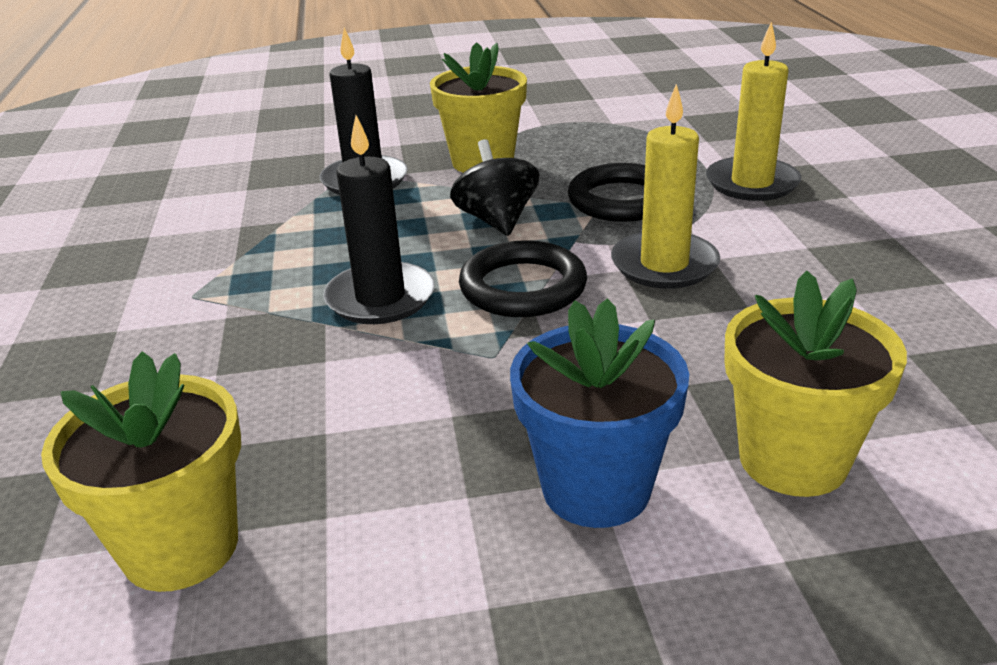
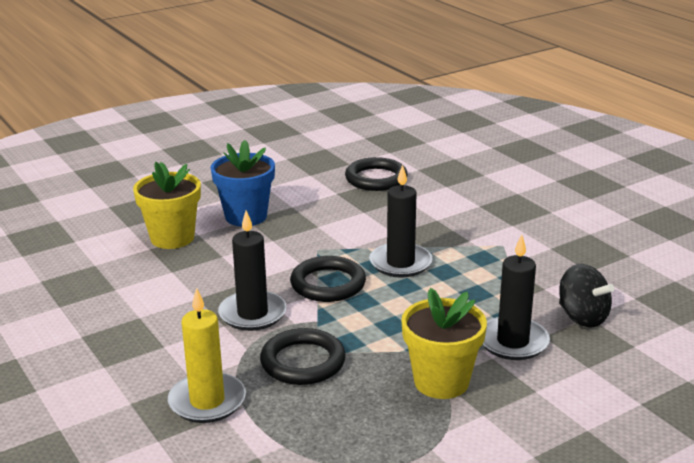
camera: 155 degrees right, 5 degrees down
(180, 547) = (376, 179): yellow flower pot -> black ring
(497, 220) = (380, 325): black spinning top -> black spinning top (582, 317)
(664, 265) = (252, 314): yellow candle -> black candle

